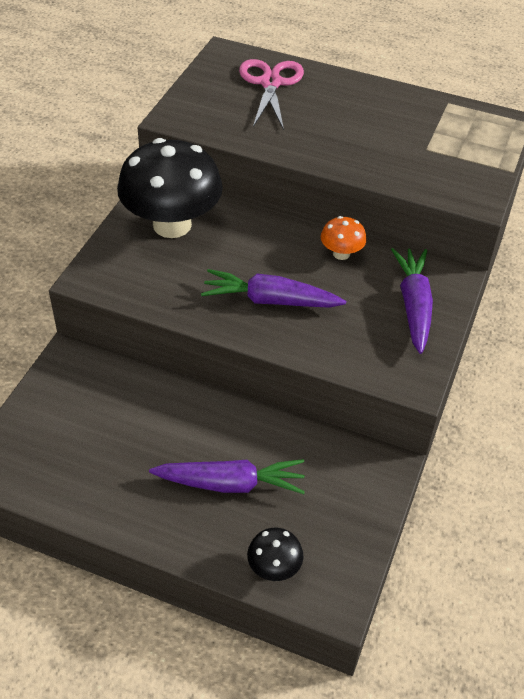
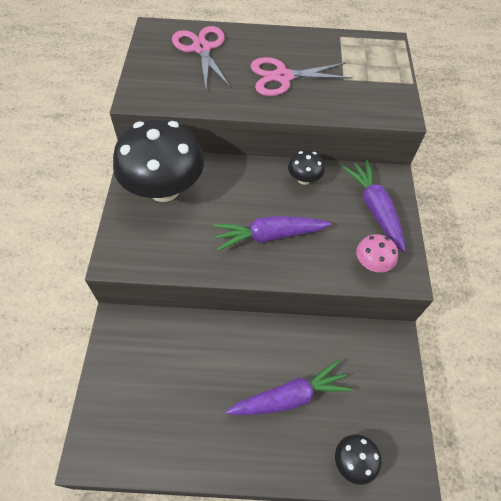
camera: 20 degrees left, 10 degrees up
(341, 254) = (304, 179): orange mushroom -> black mushroom
(352, 132) = (283, 77): none -> pink scissors
(379, 359) = (371, 263): none -> pink mushroom

